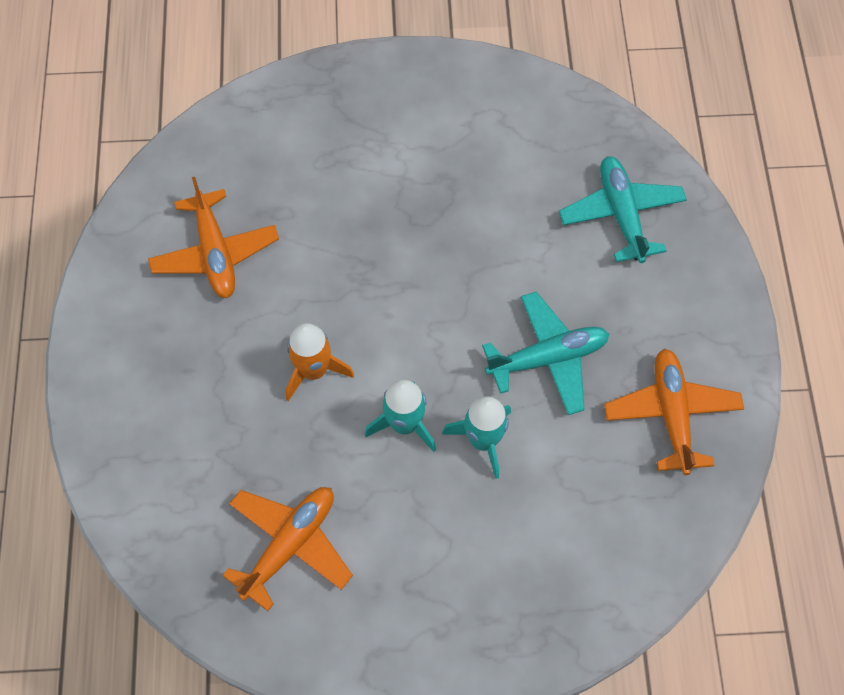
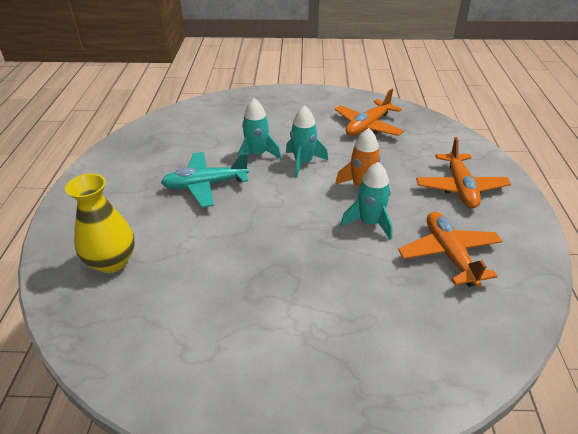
camera: 175 degrees left, 25 degrees down
(308, 299) = (369, 223): none -> turquoise rocket
(621, 214) = (112, 262): turquoise plane -> yellow vase
(671, 414) = (140, 159): orange plane -> orange plane (460, 188)

